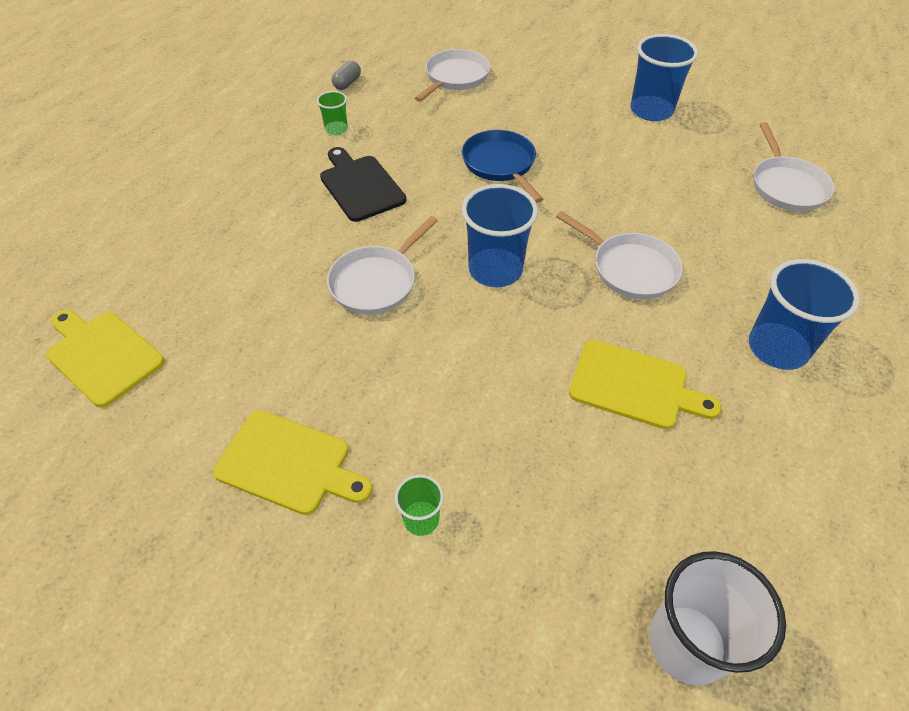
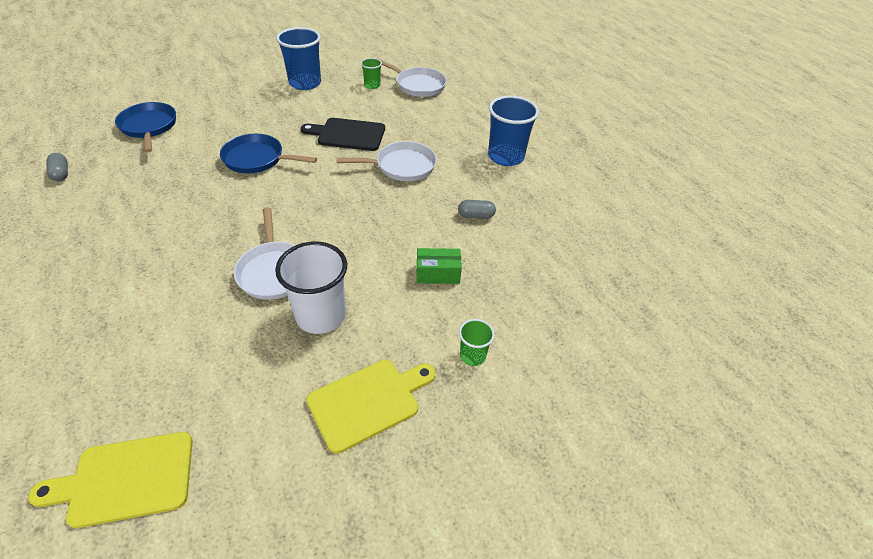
camera: 55 degrees left, 5 degrees down
(336, 129) = (99, 207): green cup -> green cup (372, 85)
(360, 186) = (176, 228): black cutting board -> black cutting board (348, 134)
(455, 78) = (149, 127): white pan -> blue pan
(495, 270) = (336, 214): blue cup -> none
(505, 410) = (438, 274): none -> green box
(634, 386) = (476, 216): yellow cutting board -> grey capsule
(687, 643) = (626, 294): white cup -> white cup (320, 316)

